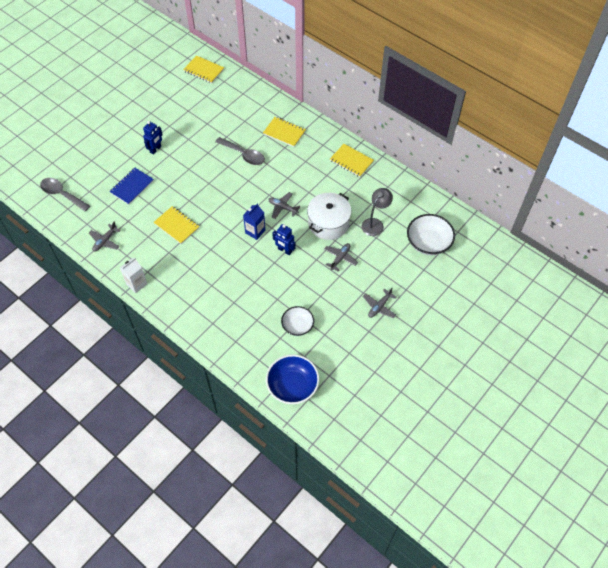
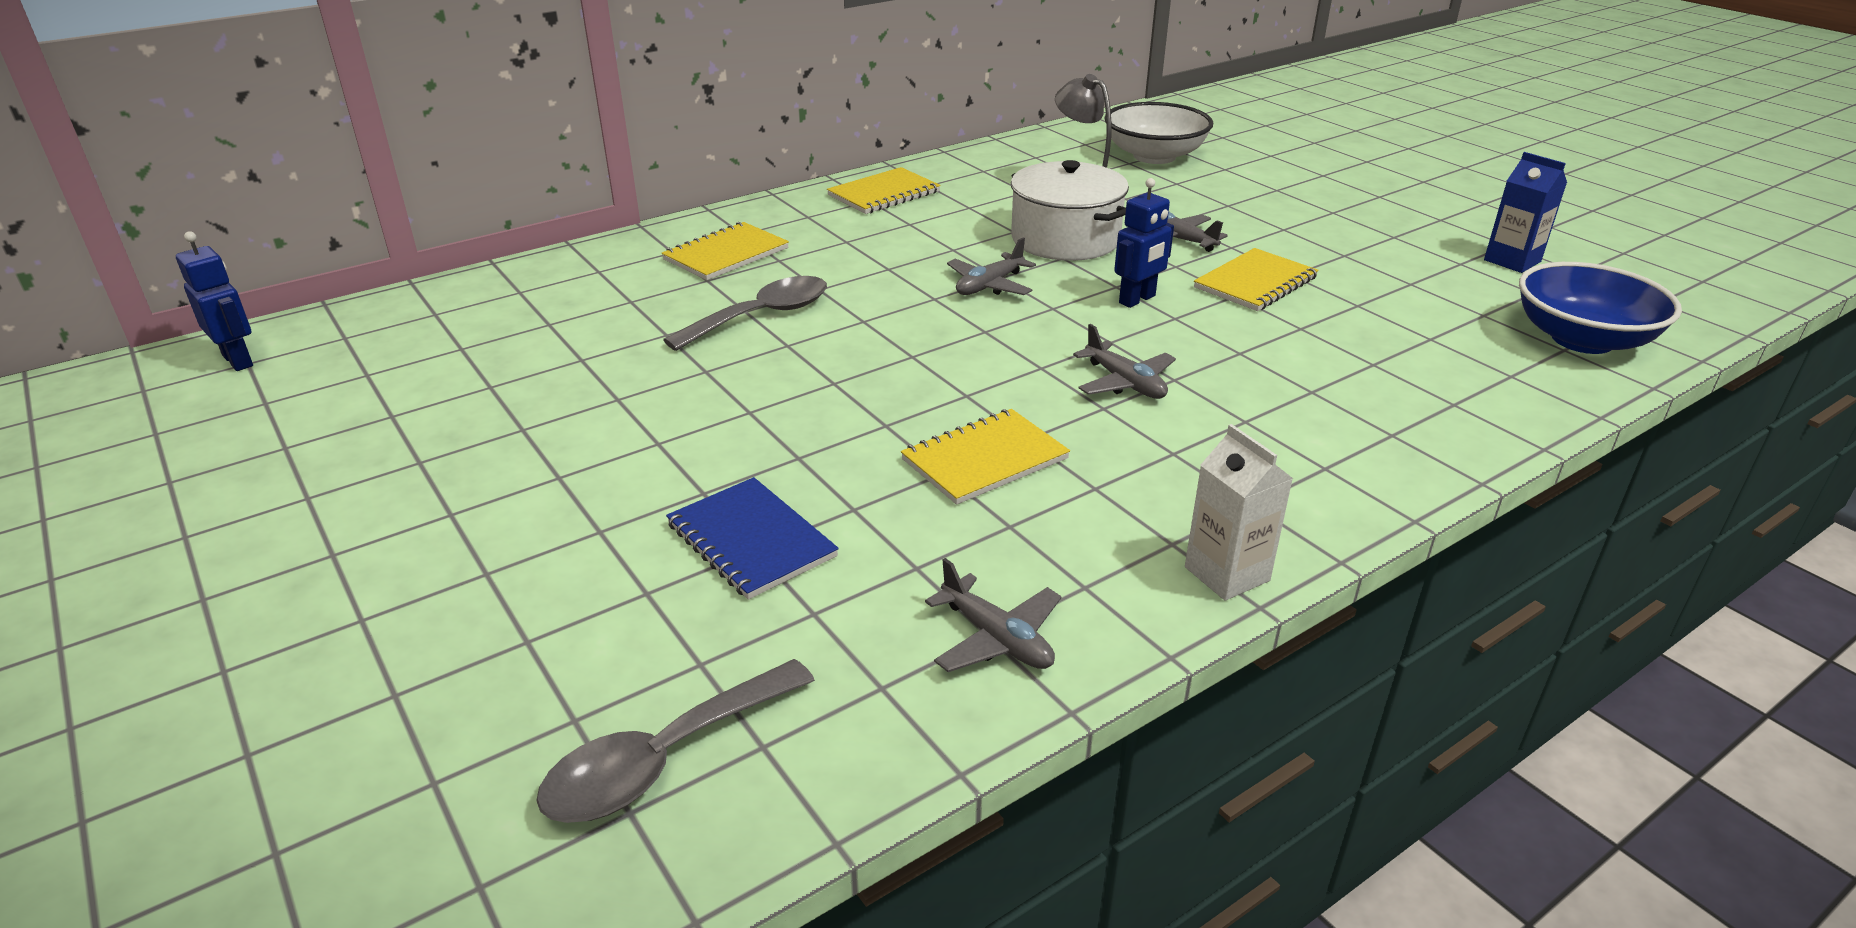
camera: 75 degrees left, 25 degrees down
(155, 149) = (608, 468): blue robot -> blue robot (238, 360)
(204, 70) = (345, 340): yellow notebook -> yellow notebook (1255, 283)
(255, 231) = (1058, 331): blue carton -> blue carton (1512, 261)
(297, 326) = (1388, 311): white bowl -> none
(379, 307) = (1324, 218): grey plane -> grey plane (1125, 383)

